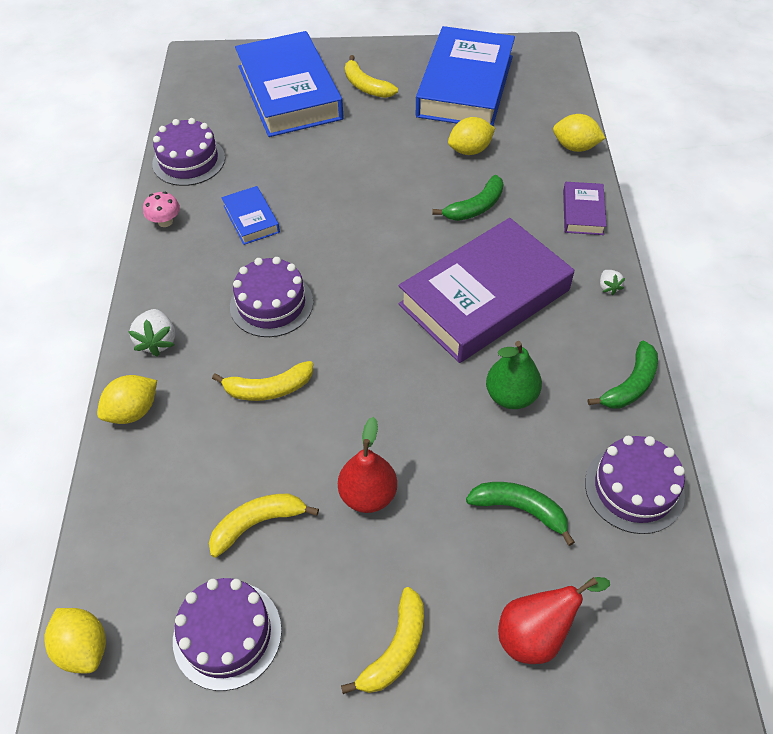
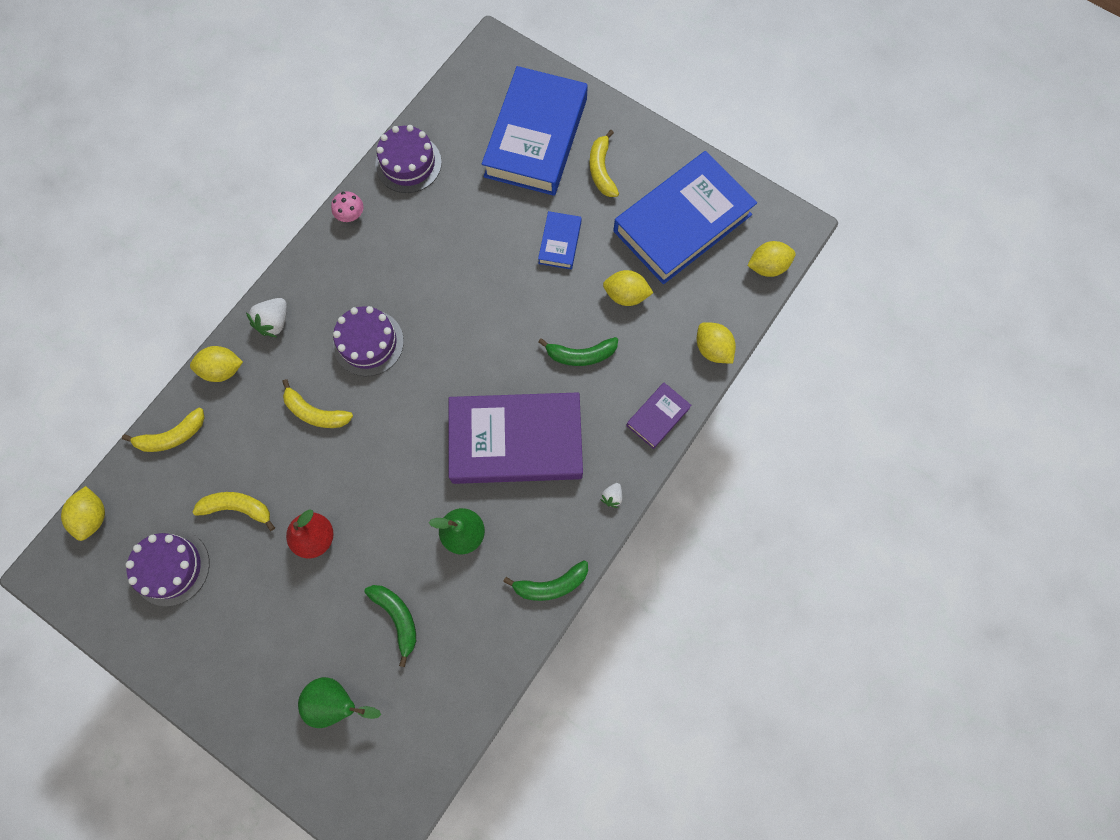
camera: 35 degrees right, 20 degrees up
(251, 219) = (411, 254): blue book -> blue book (559, 242)
(395, 649) = (252, 648): yellow banana -> yellow banana (172, 436)
(536, 634) = (337, 702): red pear -> green pear
(558, 79) = (767, 266): none -> yellow lemon
(634, 488) = (480, 659): purple cake -> none

